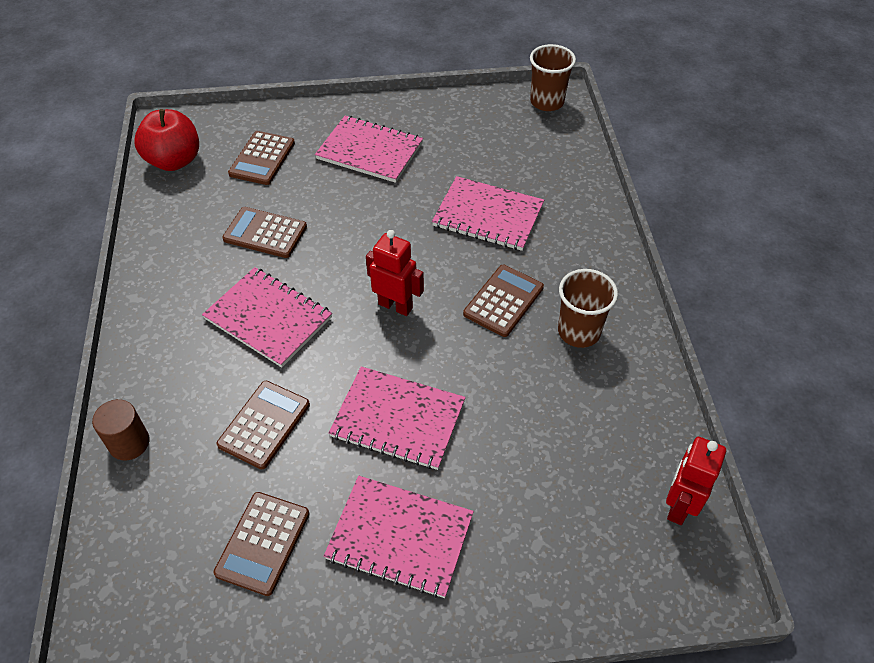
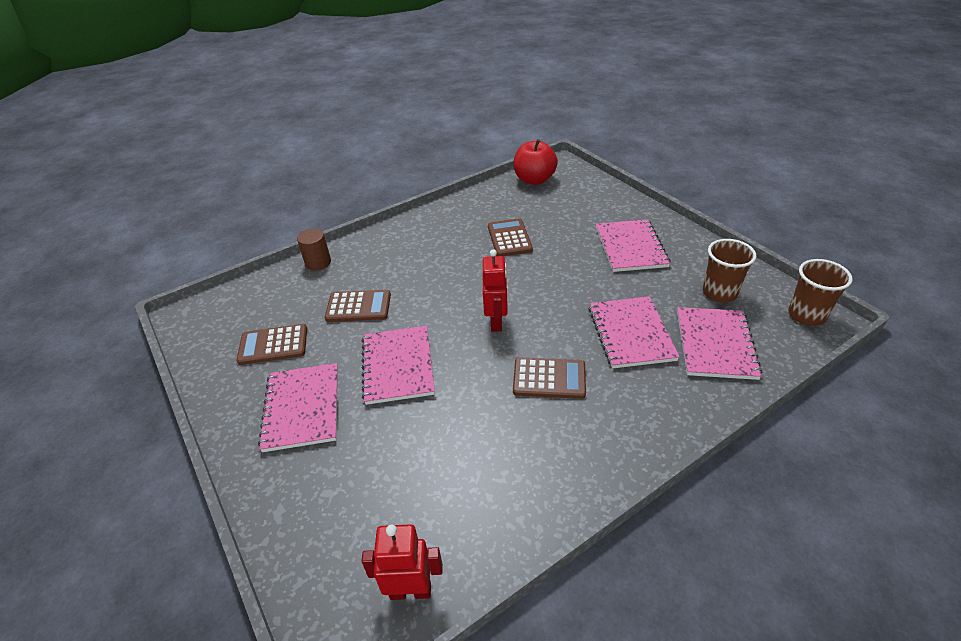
camera: 65 degrees right, 10 degrees down
(262, 158) = (571, 208): brown calculator -> none
(268, 318) = (441, 271): pink notebook -> pink notebook (715, 344)
(579, 332) = (555, 441): brown cup -> brown cup (719, 293)

